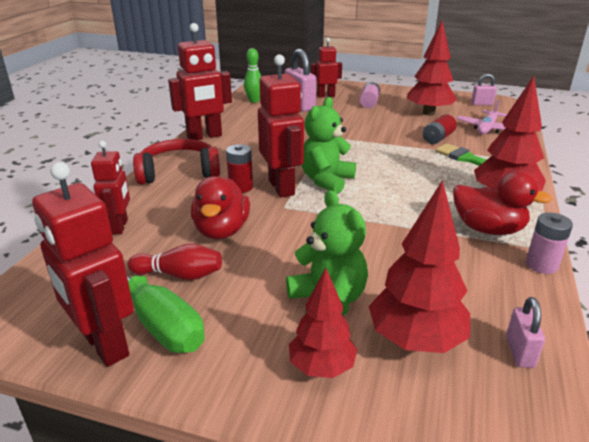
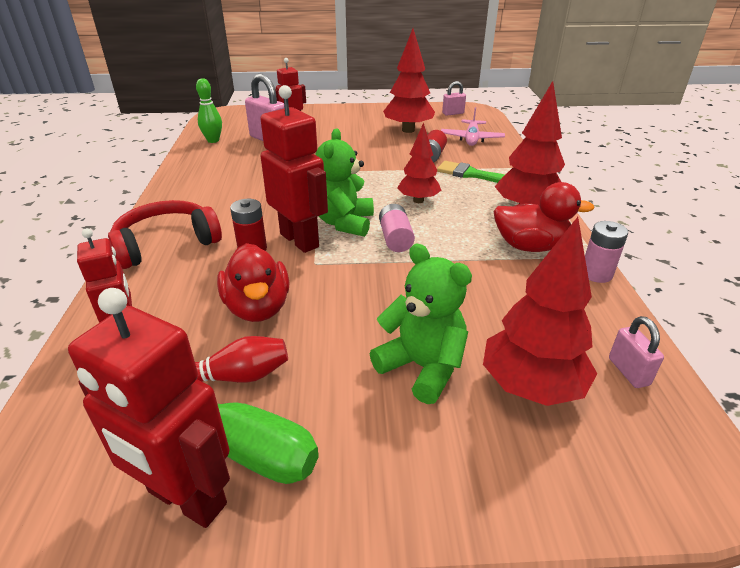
camera: 20 degrees left, 5 degrees up
(204, 136) = (176, 193): red robot -> none
(321, 367) = (456, 447): red tree -> red tree (418, 200)
(369, 103) = (342, 126): pink battery -> pink battery (395, 239)

